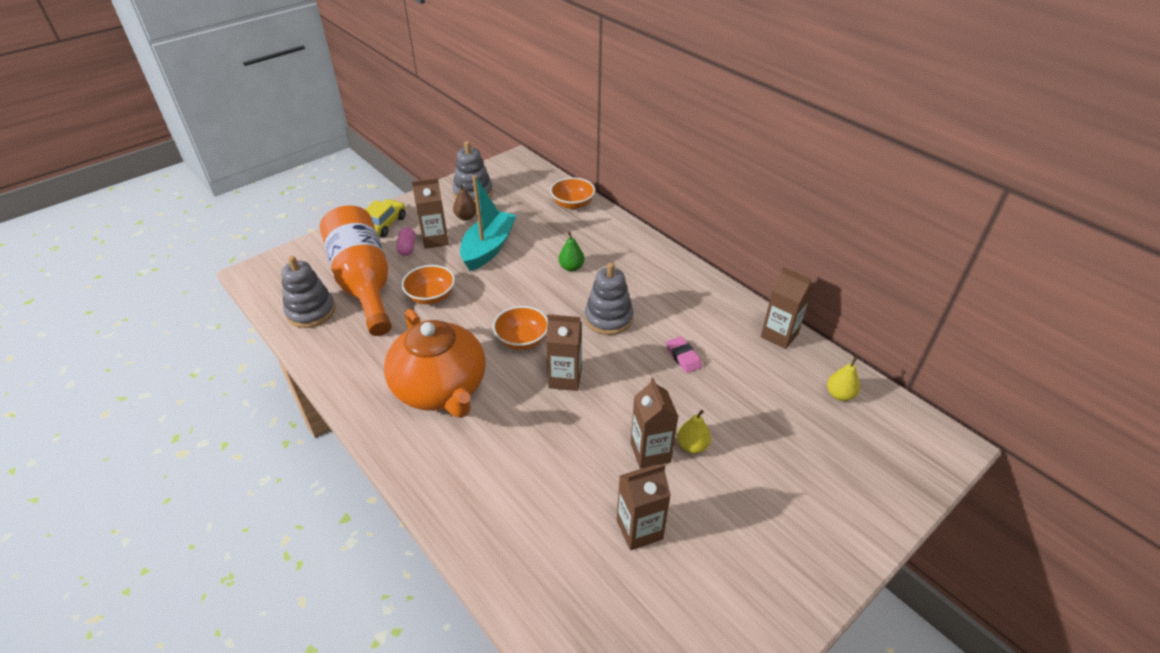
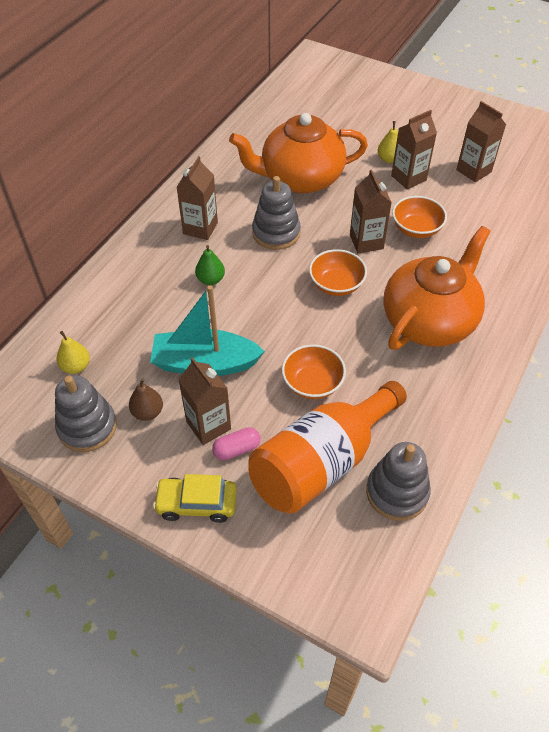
camera: 110 degrees left, 10 degrees up
(572, 204) = (85, 312): orange bowl -> orange bowl (416, 229)
(683, 357) = (300, 178): pink eraser -> orange teapot
(779, 335) = (245, 131): brown carton -> brown carton (200, 228)
(839, 395) = (295, 98): yellow pear -> yellow pear (76, 366)

